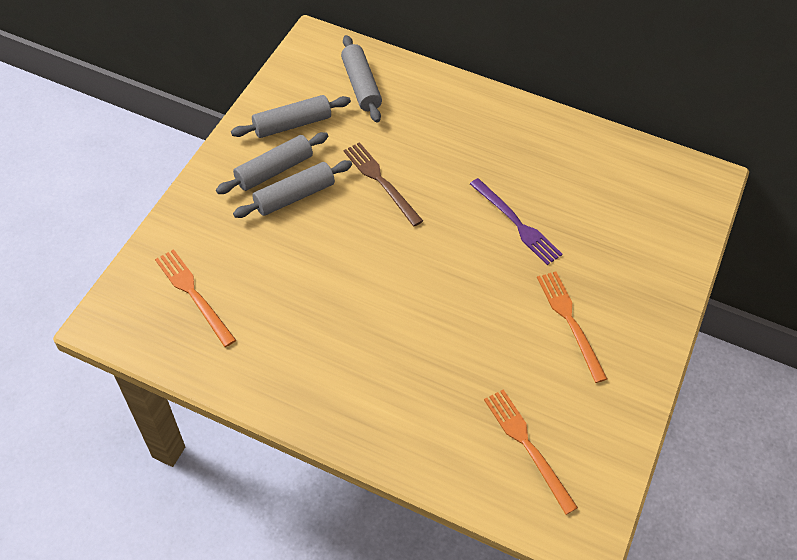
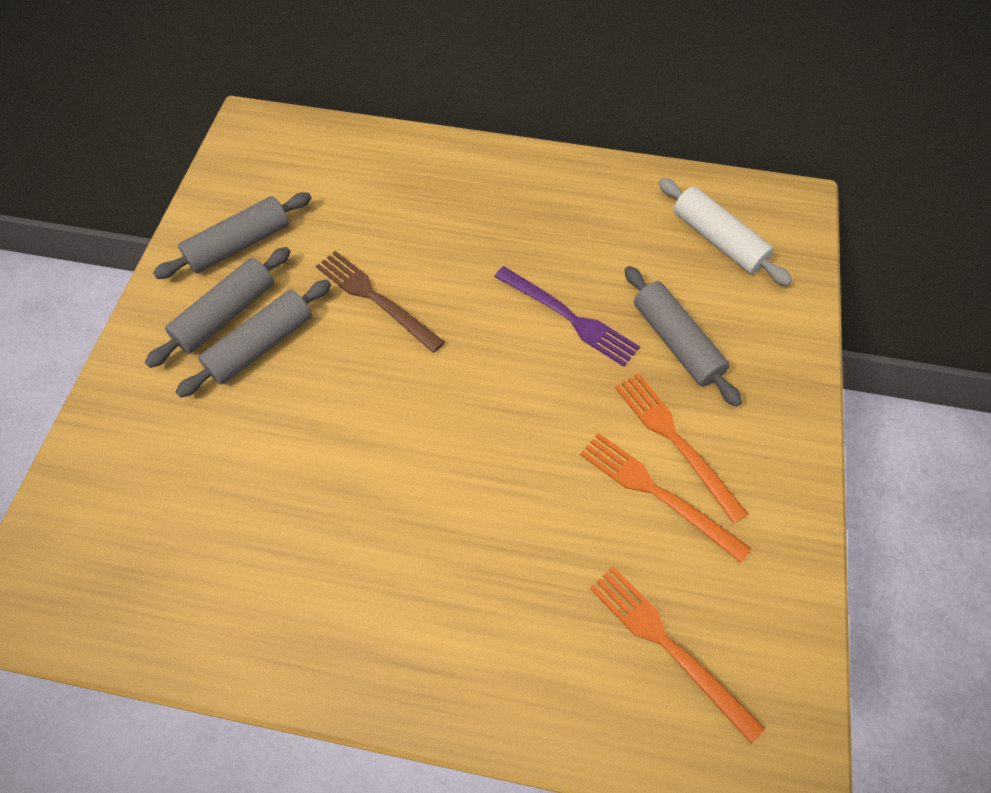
camera: 10 degrees left, 5 degrees up
(193, 294) = (140, 527): orange fork -> orange fork (657, 493)
(361, 85) = (321, 173): grey rolling pin -> grey rolling pin (676, 342)
(642, 193) = (718, 240): none -> white rolling pin

